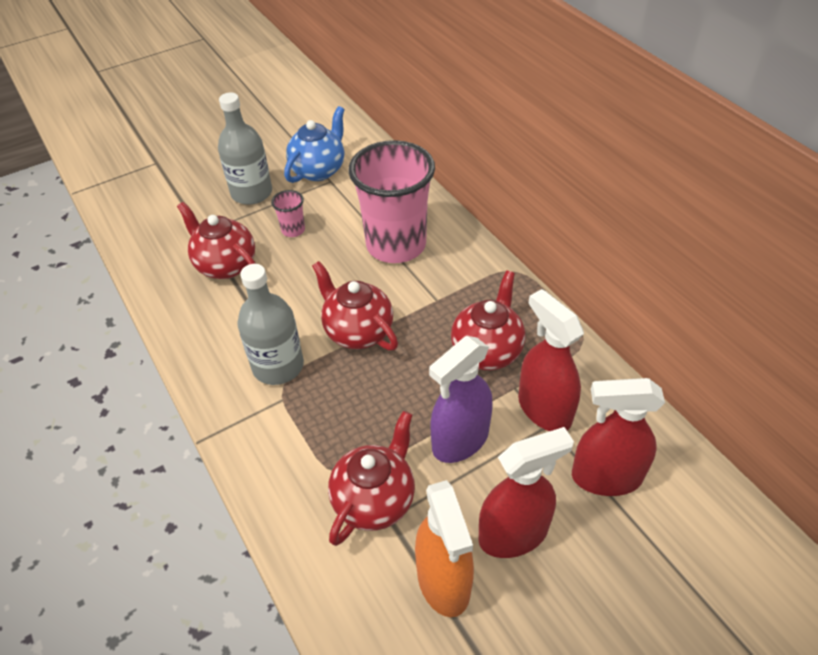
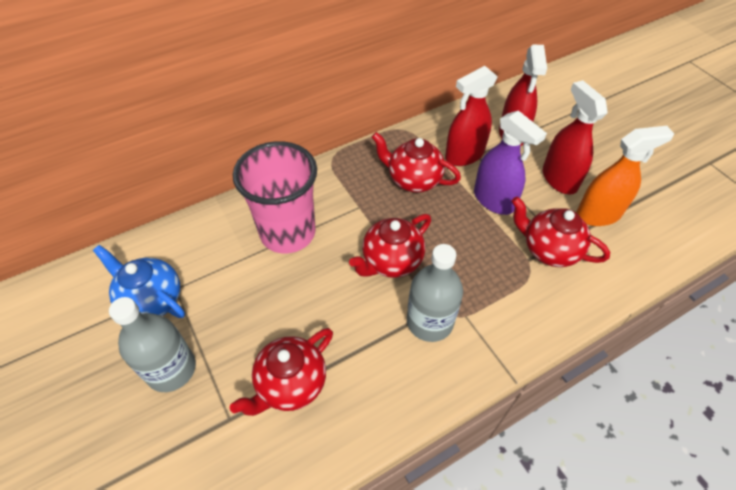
camera: 90 degrees left, 5 degrees up
(293, 230) = (247, 320): pink cup -> none

